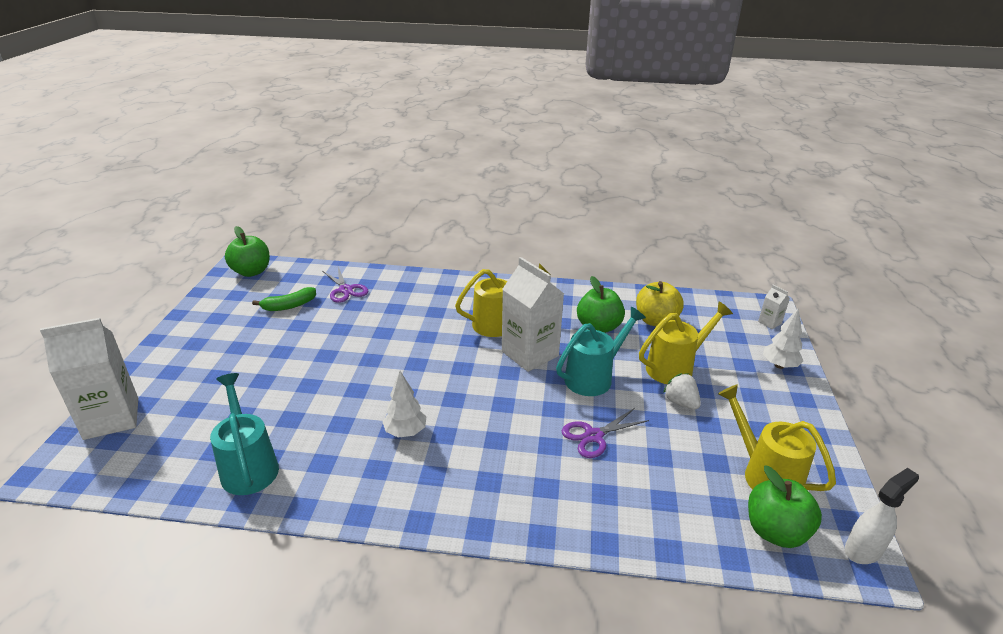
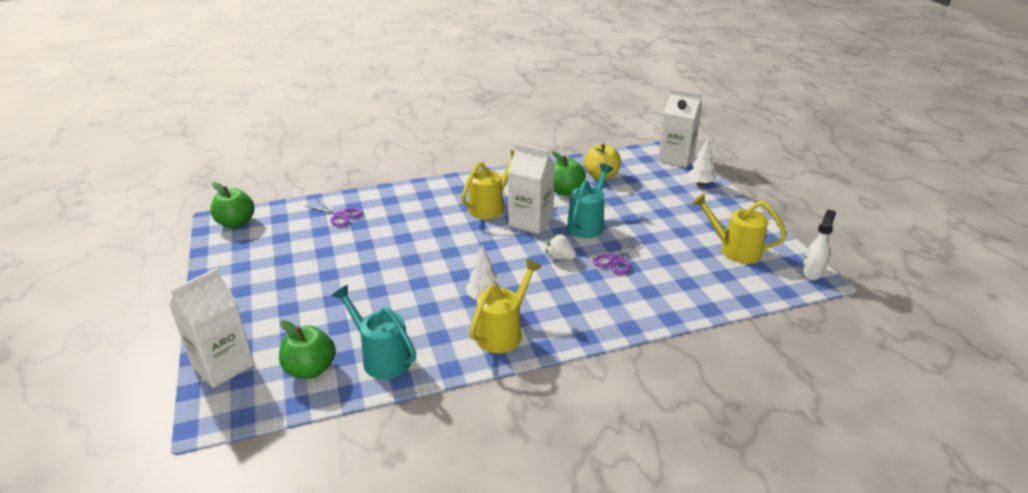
camera: 25 degrees left, 0 degrees up
(289, 306) = (300, 240): green banana -> none
(675, 367) = (636, 203): yellow watering can -> yellow watering can (503, 332)
(681, 402) = (656, 224): white strawberry -> white strawberry (560, 258)
(769, 322) = (676, 158): white carton -> white carton, size x2.31
(775, 531) = (761, 279): green apple -> green apple (310, 369)

